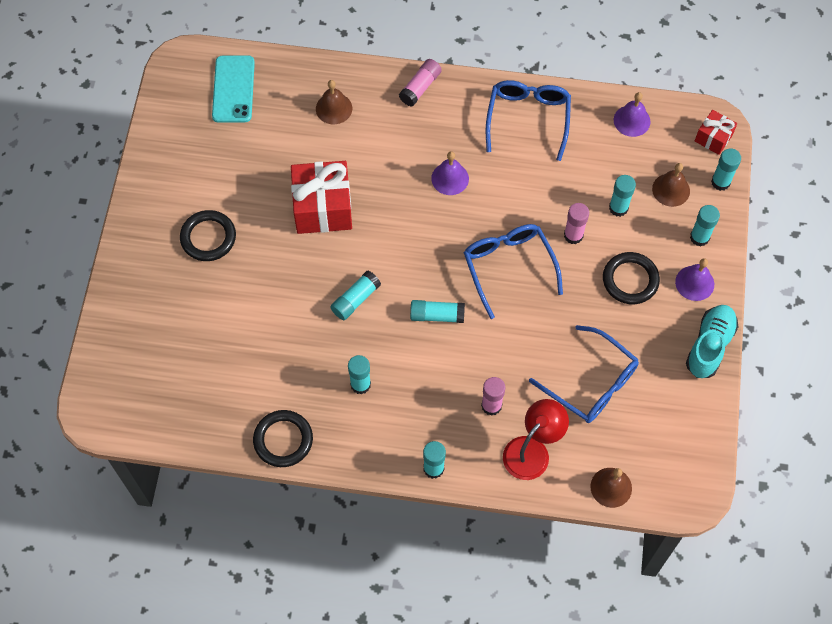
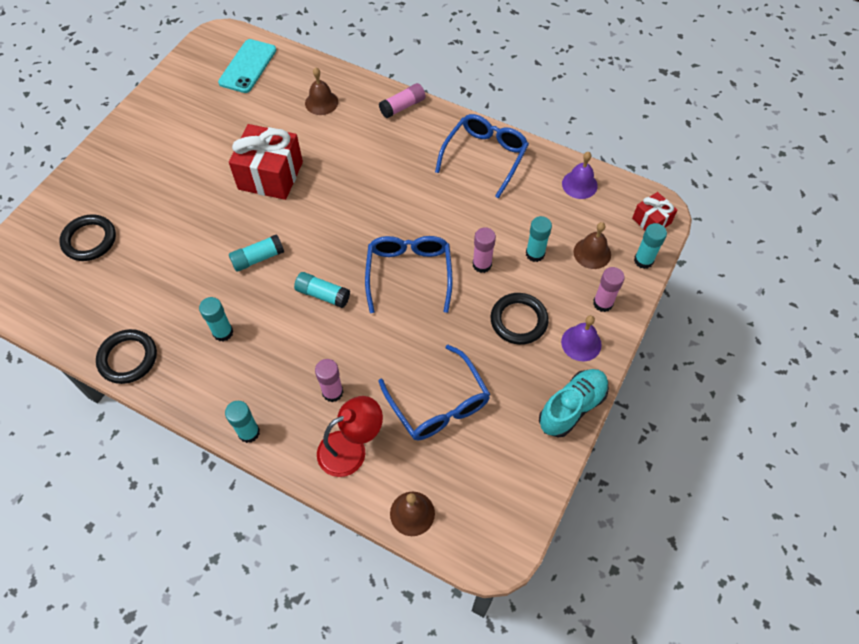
camera: 20 degrees right, 5 degrees down
(208, 237) = (163, 170): black ring -> black ring (89, 240)
(450, 178) = (392, 184): purple bell -> none
(699, 237) = (603, 303): turquoise glue stick -> pink glue stick

